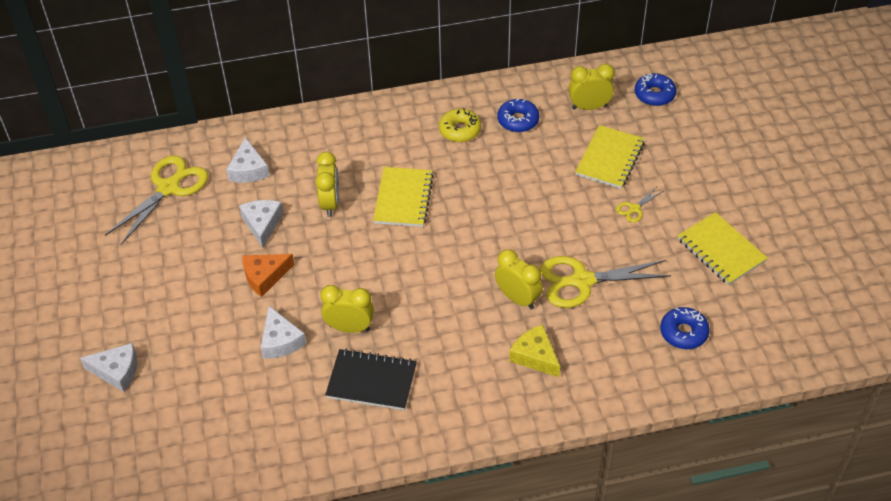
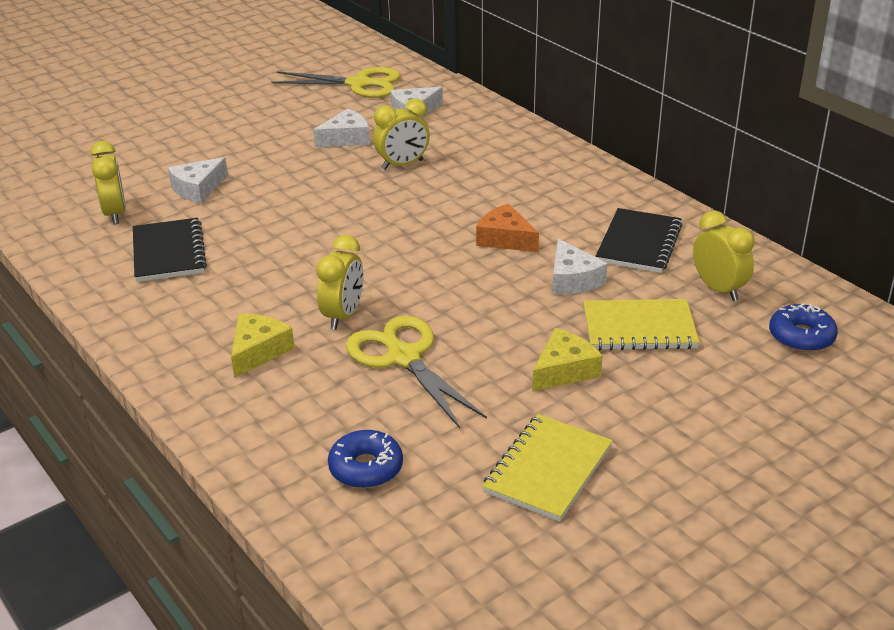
camera: 65 degrees right, 15 degrees down
(117, 371) = (122, 124): white cheese -> white cheese (572, 279)
(265, 276) = (277, 158): orange cheese -> orange cheese (505, 239)
(349, 327) = (236, 221): yellow clock -> yellow clock (115, 214)
(403, 199) = (444, 203): yellow notebook -> none
(460, 130) = (583, 209): yellow donut -> none
(518, 120) = (639, 243): blue donut -> black notebook
(634, 209) = (564, 370): yellow scissors -> yellow cheese

